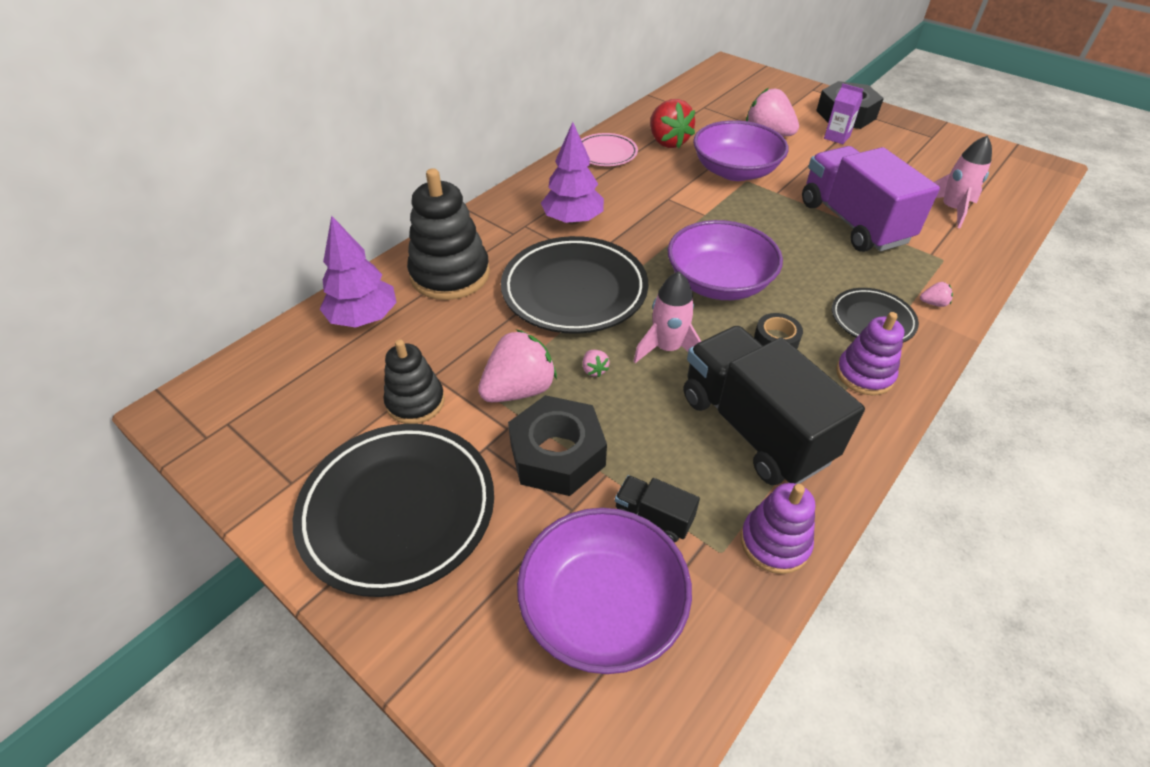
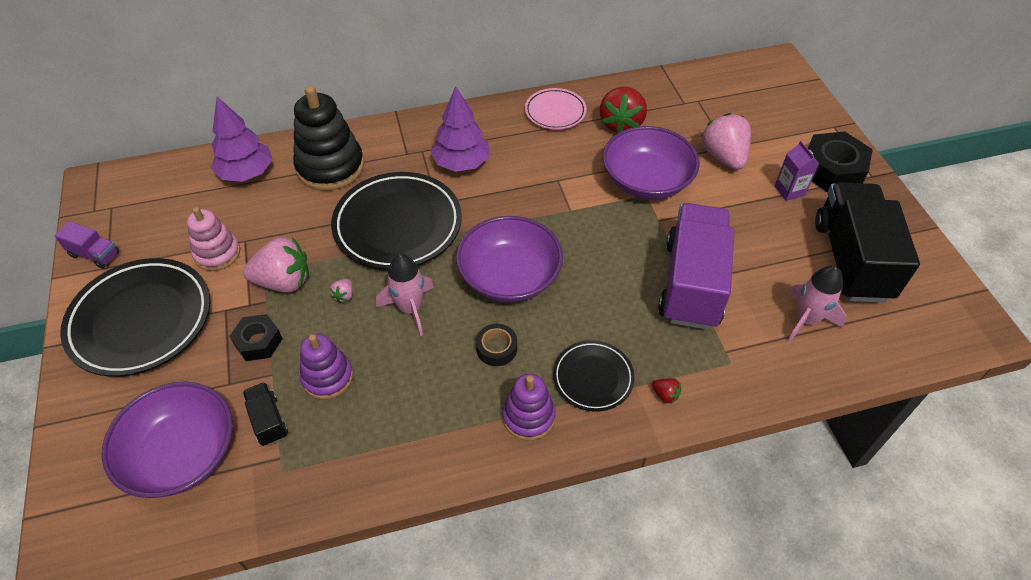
camera: 35 degrees right, 5 degrees up
(259, 478) = (95, 254): none -> purple truck
(415, 402) = (217, 253): black stacking toy -> pink stacking toy
(557, 455) = (258, 342): black nut -> black nut, size x0.60
(754, 428) = (399, 404): black truck -> black truck (851, 260)
(774, 542) = (319, 488): purple stacking toy -> purple stacking toy (327, 377)
(933, 303) = (665, 395): pink strawberry -> red strawberry

